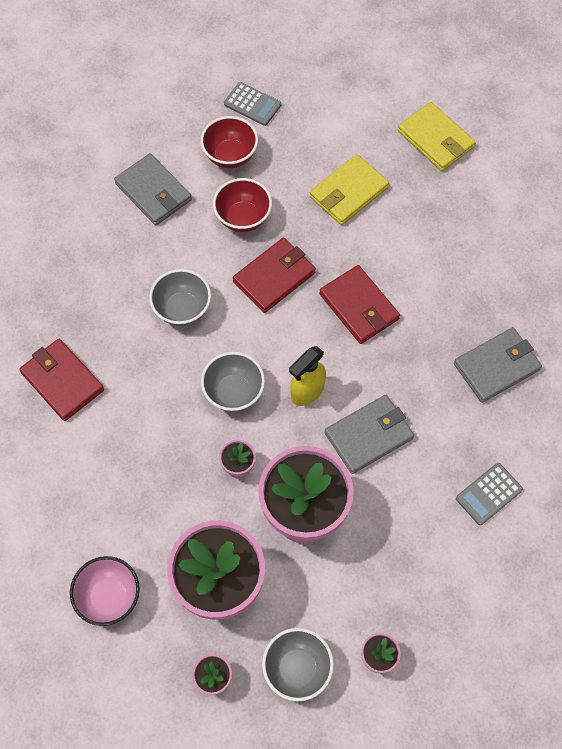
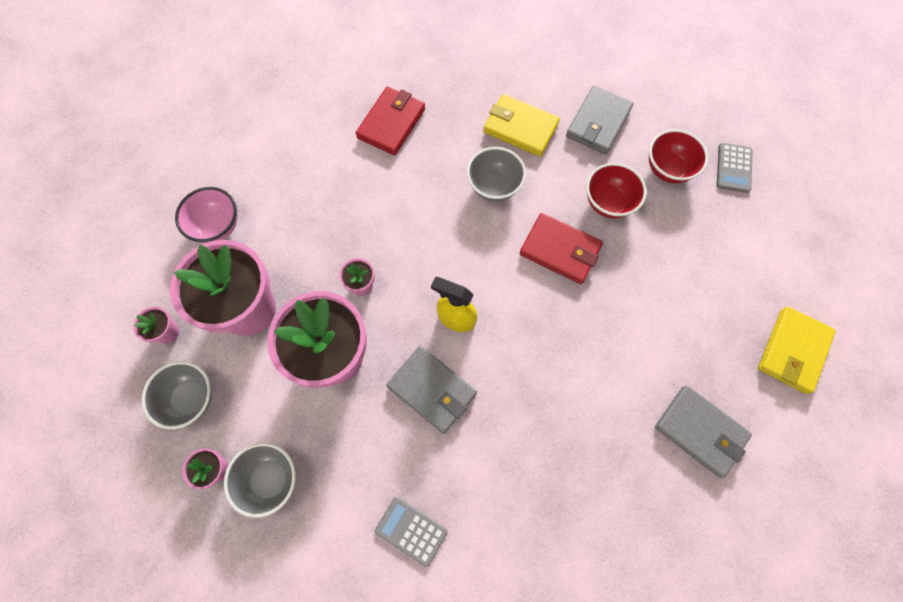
camera: 70 degrees right, 5 degrees up
(234, 392) = (431, 256): grey bowl -> grey bowl (270, 479)
(348, 192) = (684, 285): yellow wallet -> yellow wallet (520, 128)
(359, 307) = (563, 337): red wallet -> none
(496, 367) = (555, 497): grey wallet -> grey wallet (700, 431)

